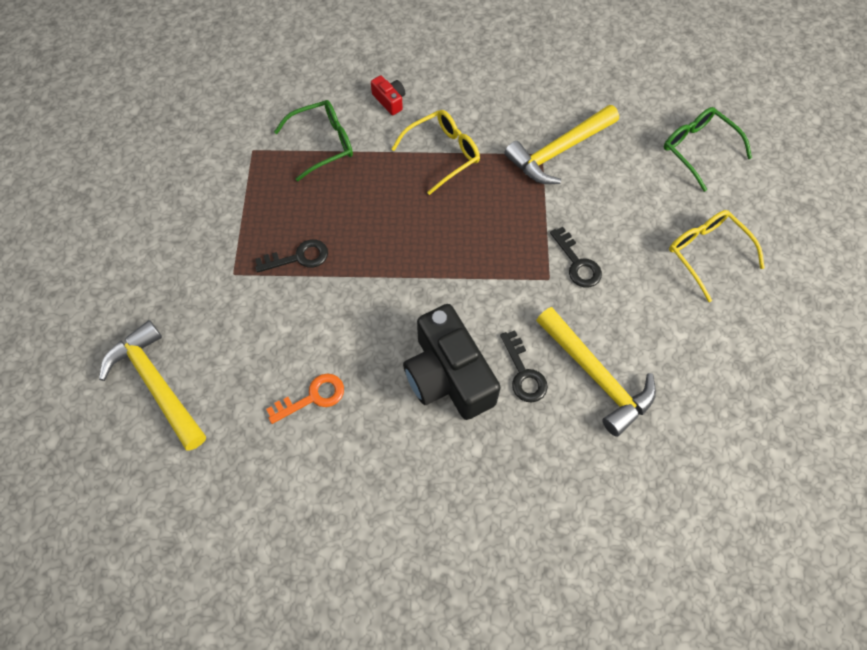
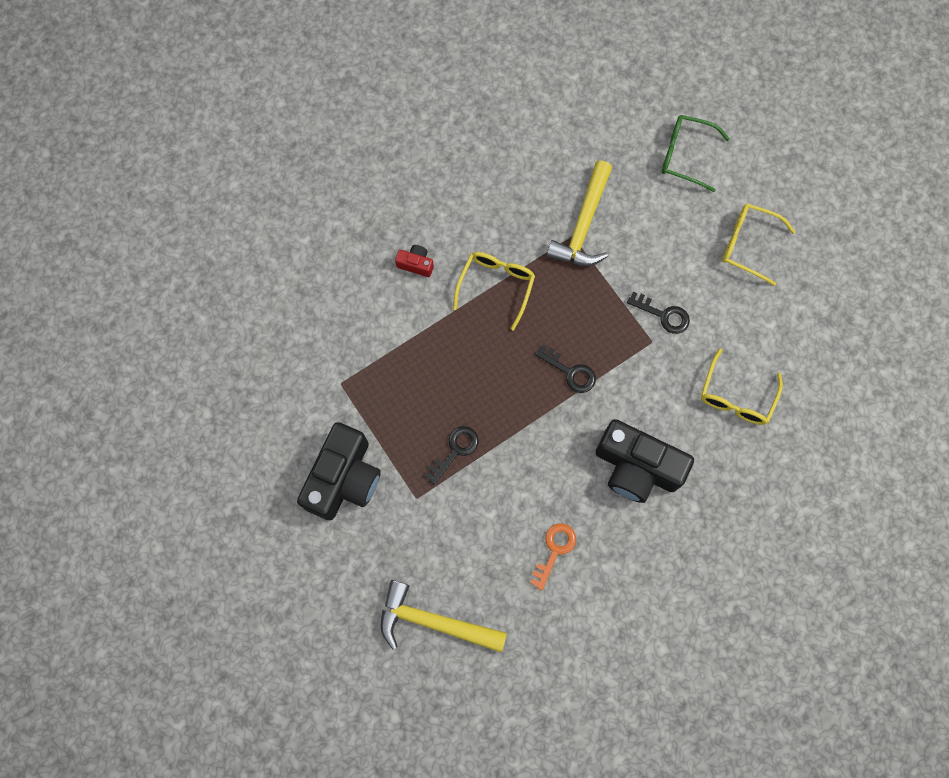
camera: 35 degrees left, 10 degrees up
(190, 221) = (344, 478): none -> black camera
(323, 144) = (393, 340): green glasses -> none
(523, 373) = (686, 428): black key -> black key (570, 372)
(596, 376) = (736, 396): yellow hammer -> yellow glasses

